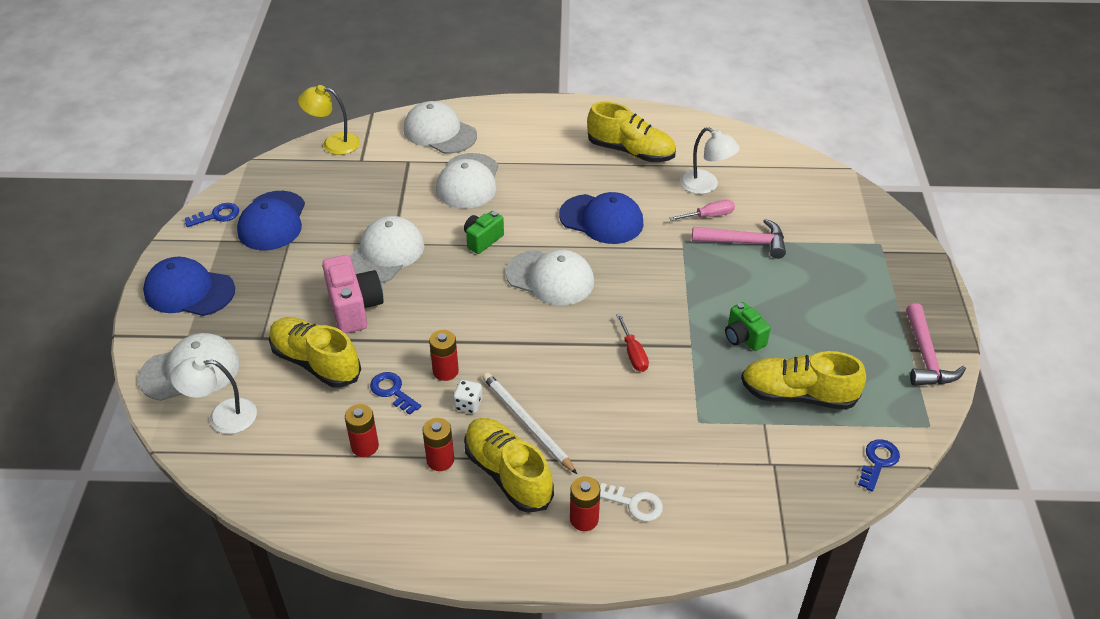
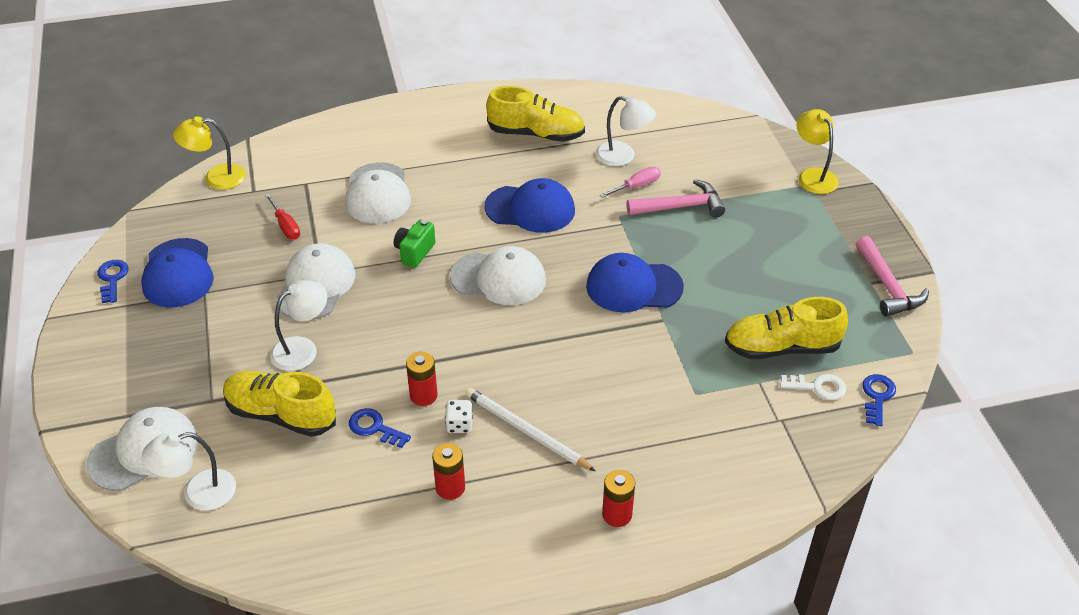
camera: 15 degrees left, 0 degrees up
(189, 291) = (110, 366): blue cap -> blue cap (633, 287)
(217, 216) = (112, 279): blue key -> blue key turned 60 degrees counterclockwise
(354, 308) = (302, 349): pink camera -> white lamp
(365, 446) = (365, 491): red battery -> none
(439, 132) = (329, 147): white cap -> none
(508, 474) = (525, 486): yellow shoe -> none
(633, 353) = (609, 339): red screwdriver -> red screwdriver (285, 226)
(634, 504) = (661, 488): white key -> white key (818, 387)
(743, 338) = (711, 302): green camera -> none
(886, 236) = (813, 176): none -> yellow lamp

